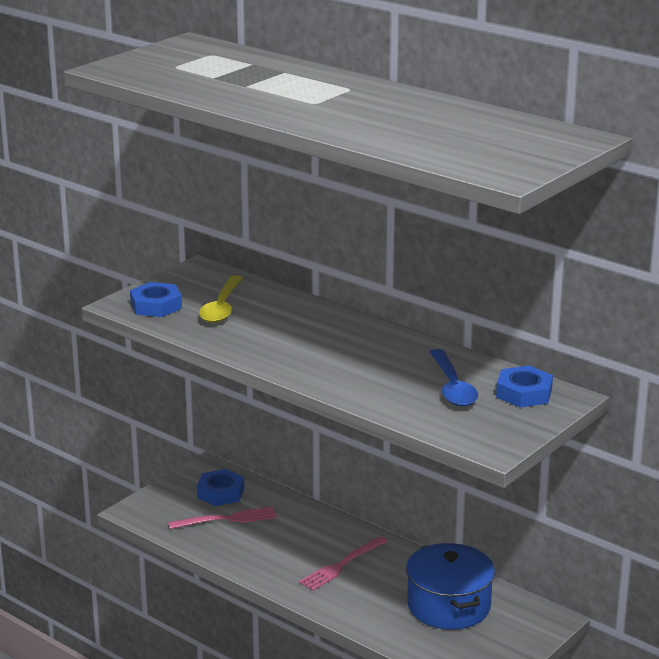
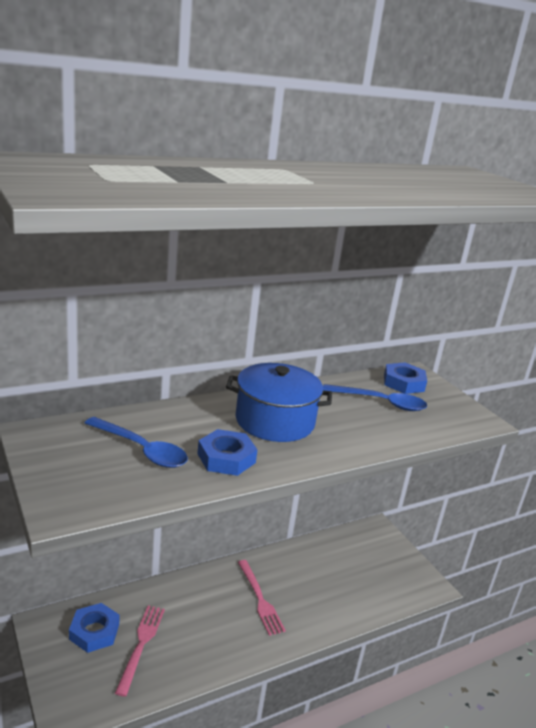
camera: 70 degrees left, 0 degrees up
(156, 306) = (93, 487): blue nut -> blue nut (226, 458)
(222, 307) = (142, 450): yellow spoon -> blue spoon
(448, 606) = (341, 565): blue pot -> blue pot (275, 421)

